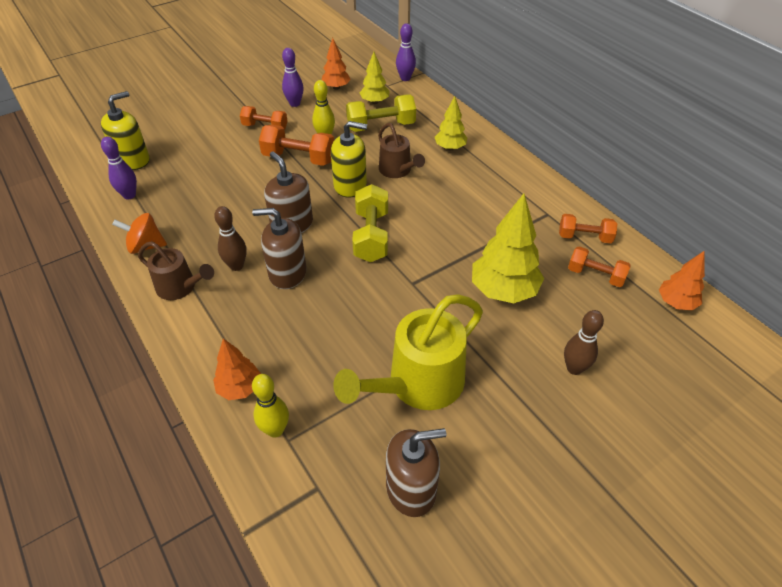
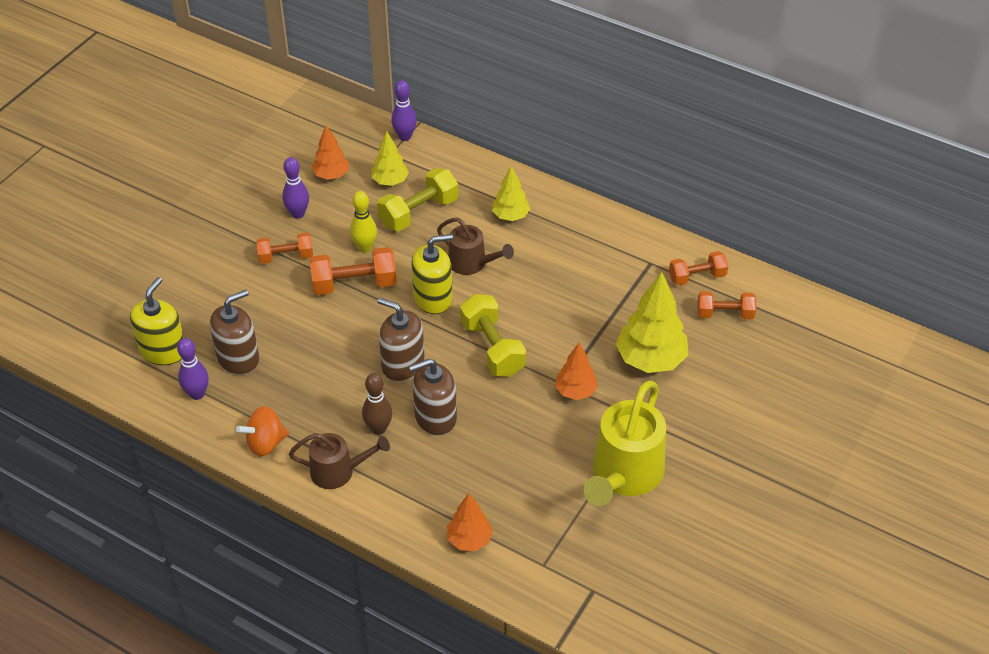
camera: 25 degrees left, 0 degrees up
(275, 430) = (526, 561): yellow bowling pin -> none
(411, 489) = (668, 560): brown soap dispenser -> brown soap dispenser (238, 358)
(574, 368) = (747, 410): brown bowling pin -> none
(676, 303) = (805, 316): orange tree -> orange tree (575, 391)

